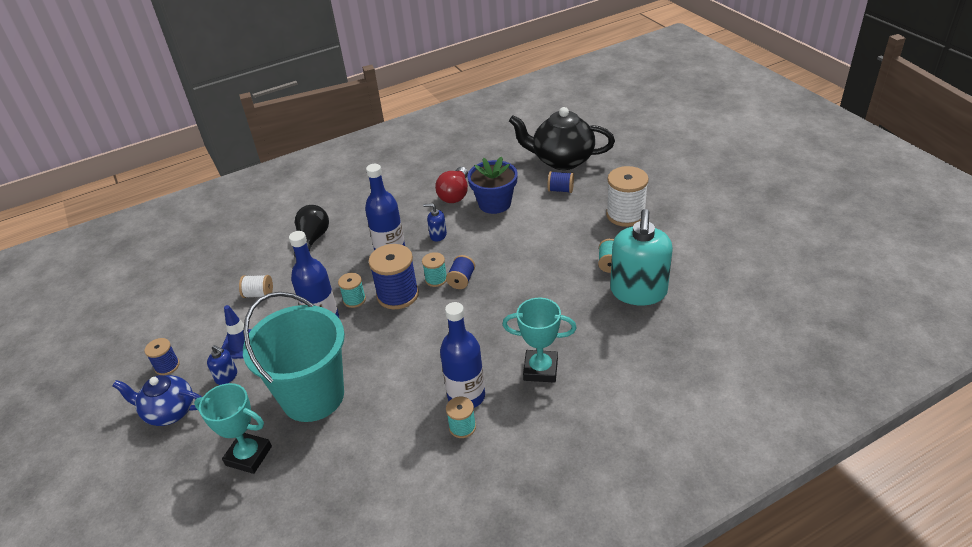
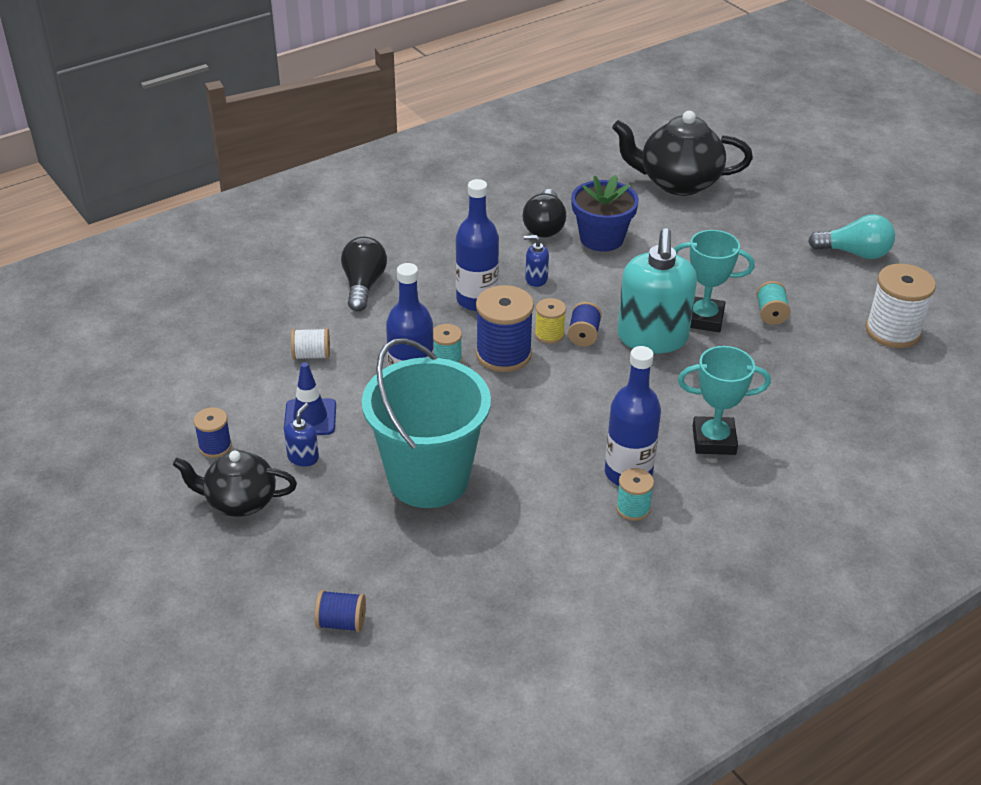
camera: 10 degrees left, 0 degrees up
(169, 412) = (240, 501): blue teapot -> black teapot
(226, 376) = (303, 457): blue soap dispenser -> blue soap dispenser turned 90 degrees counterclockwise
(248, 456) = (366, 549): turquoise trophy -> turquoise trophy (703, 319)
(436, 279) = (549, 334): turquoise spool -> yellow spool
(455, 194) = (544, 226): red light bulb -> black light bulb
(560, 190) = (685, 221): blue spool -> blue spool (341, 622)
(625, 215) = (778, 253): white spool -> white spool (893, 331)
(638, 292) = (815, 347): turquoise soap dispenser -> turquoise soap dispenser (652, 338)
(686, 214) = (855, 253): none -> turquoise light bulb

